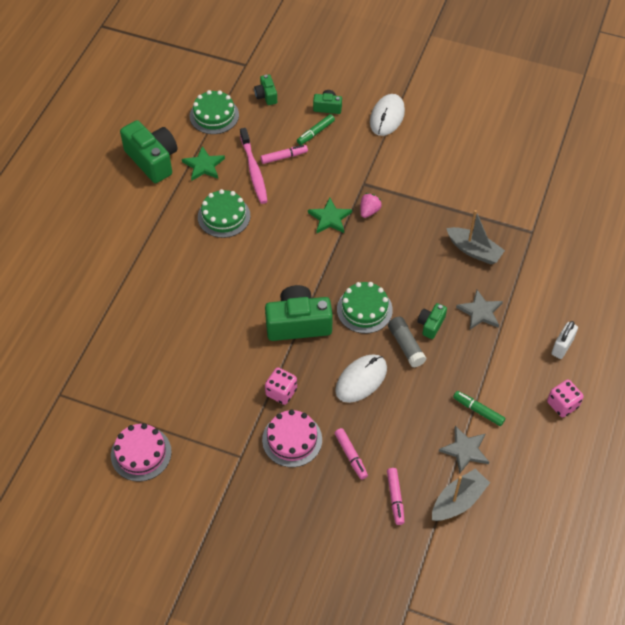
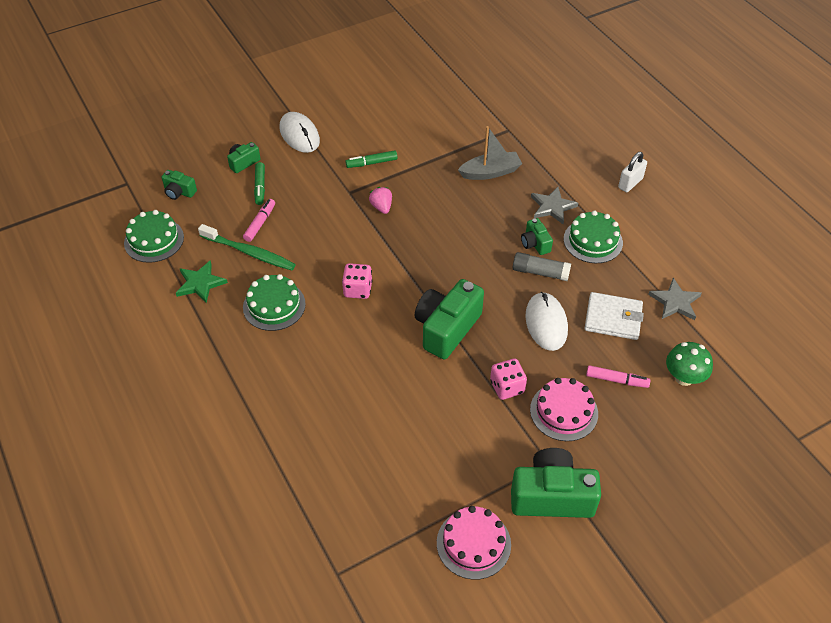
camera: 50 degrees left, 5 degrees down
(152, 160) = (147, 316): green camera -> green camera (551, 496)
(254, 170) = (249, 252): pink toothbrush -> green toothbrush
(330, 218) = (360, 236): green star -> none
(364, 309) = (477, 275): green cake -> green cake (593, 241)
(395, 498) = (684, 377): pink marker -> green mushroom
(407, 419) = (613, 318): none -> white wallet
(458, 501) = (719, 337): grey boat -> none
(478, 410) = (644, 269): green marker -> green marker (371, 163)
(562, 347) = (630, 183): white padlock -> white padlock turned 60 degrees clockwise
(562, 404) = (683, 217): pink dice -> pink dice (357, 289)

